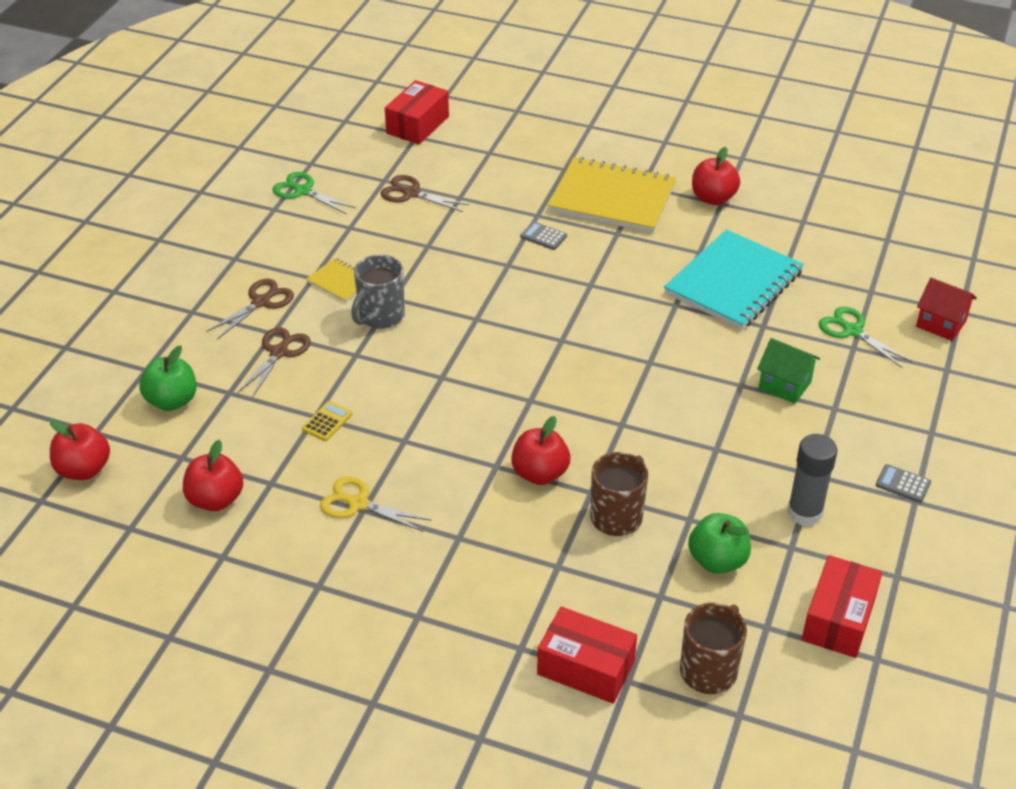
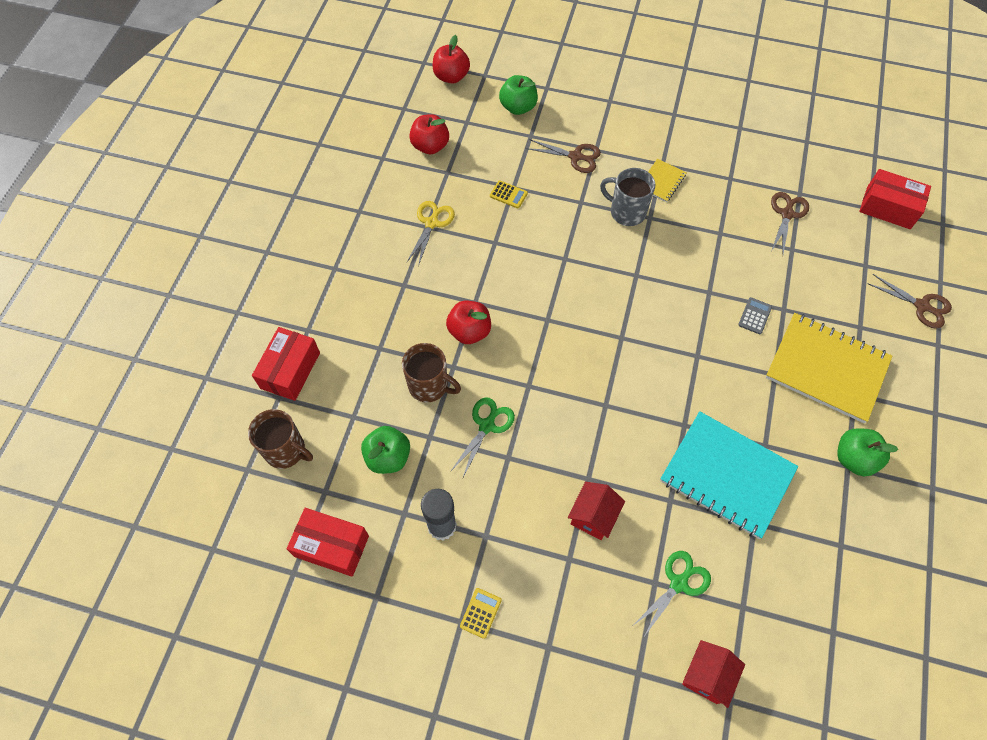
camera: 85 degrees right, 20 degrees up
(261, 302) = (628, 137): brown scissors -> brown scissors (921, 306)
(303, 191) = (768, 142): green scissors -> green scissors (487, 426)
(612, 198) = (826, 369): yellow notebook -> yellow notebook turned 75 degrees counterclockwise
(713, 198) = (854, 458): red apple -> green apple
(785, 385) = (593, 516): green house -> red house
(903, 484) = (480, 613): grey calculator -> yellow calculator

